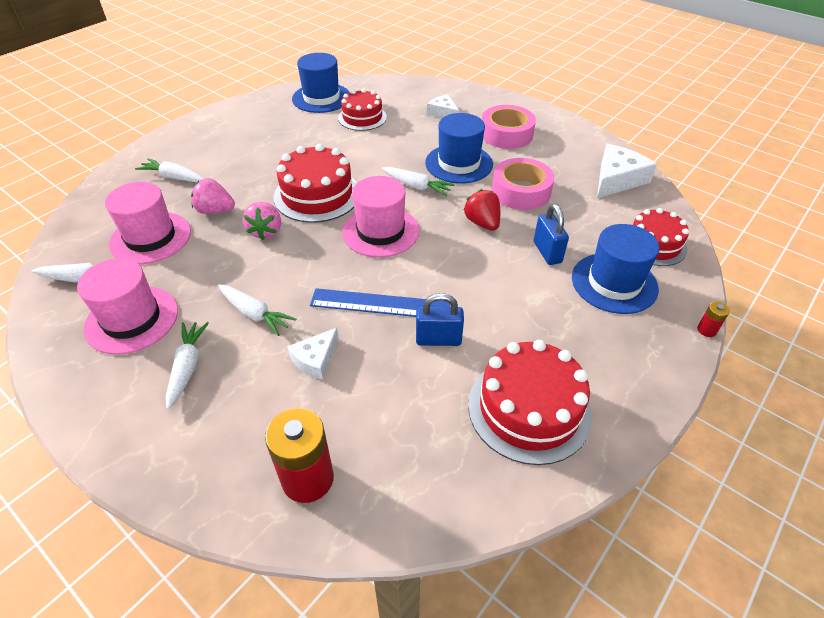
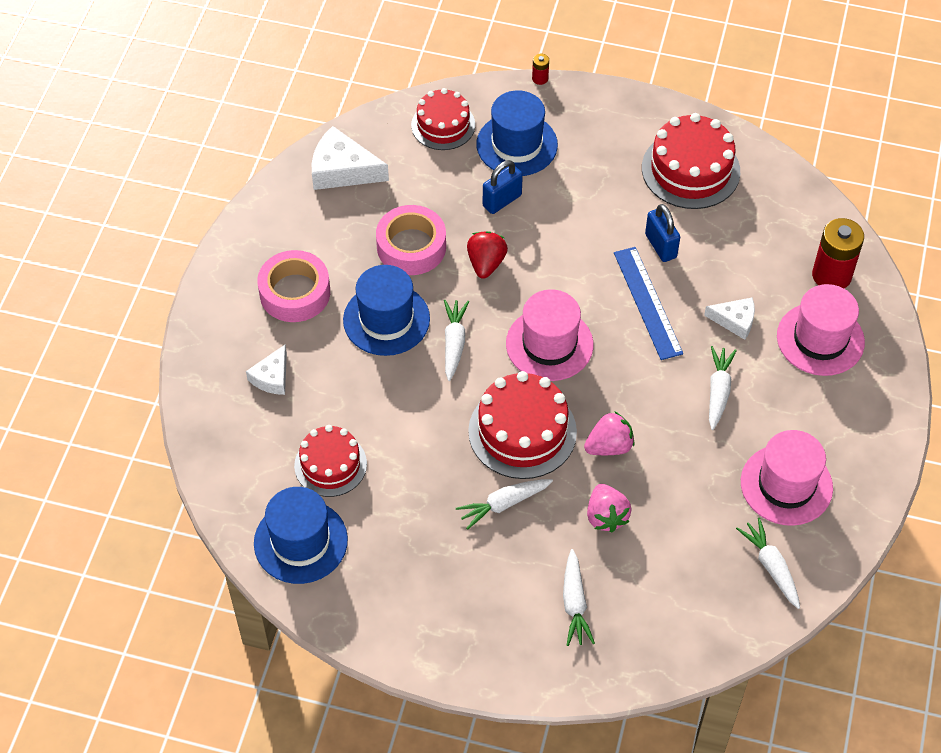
camera: 115 degrees left, 10 degrees up
(150, 238) = (683, 549): pink hat -> pink hat (820, 339)
(187, 367) = (801, 406): white carrot -> white carrot (503, 504)
(482, 223) = (486, 263): red strawberry -> red strawberry turned 150 degrees clockwise

